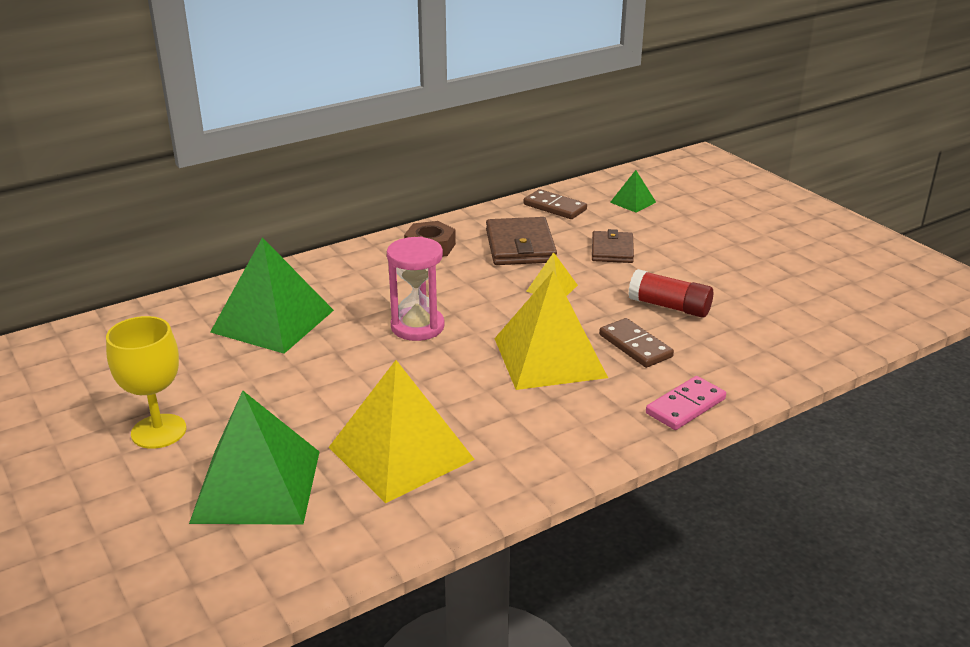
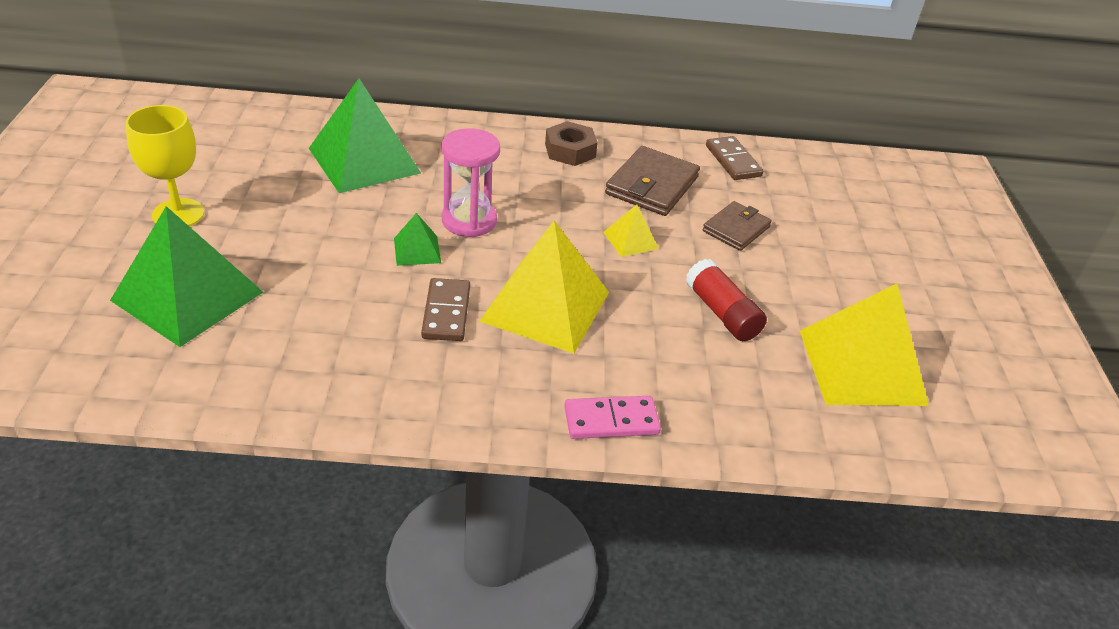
camera: 30 degrees right, 10 degrees up
(401, 453) = (319, 328): yellow pyramid -> yellow pyramid (861, 367)
(633, 202) = (819, 189): green pyramid -> green pyramid (417, 250)
(635, 346) = (638, 335): brown domino -> brown domino (446, 312)

